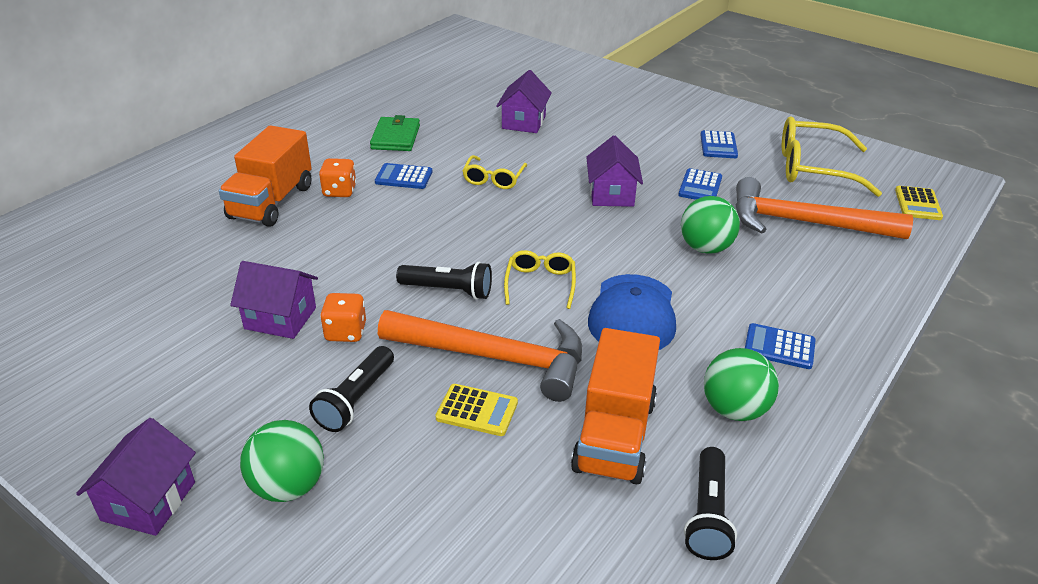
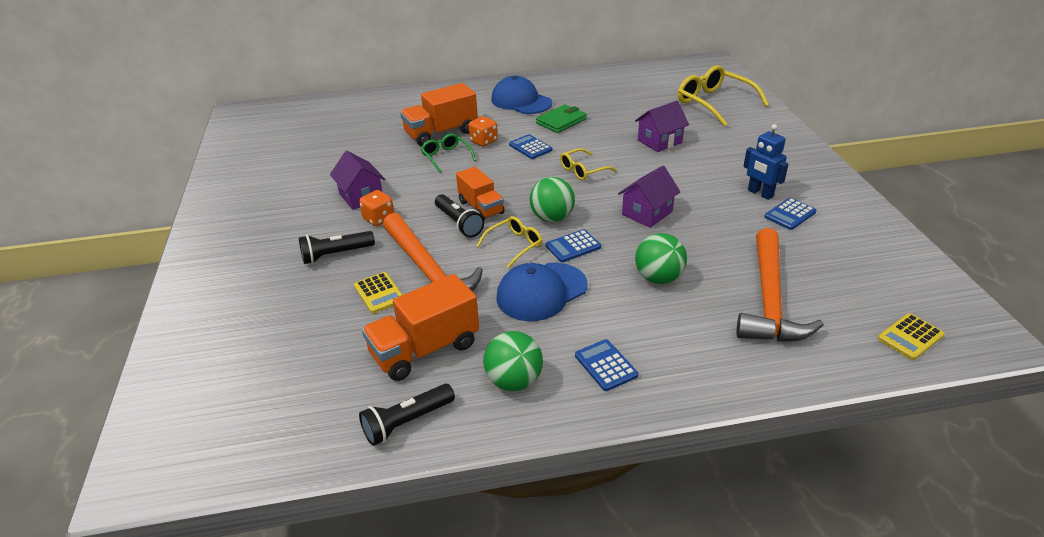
camera: 45 degrees right, 0 degrees up
(148, 501) = (204, 250): purple house -> none
(288, 486) = (256, 277): green ball -> green ball (552, 218)
(316, 131) = (521, 101): none -> blue cap
(320, 226) = (446, 157): none -> green glasses
(447, 263) = (481, 207): none -> orange truck
(672, 137) = (760, 193): none -> blue robot
(700, 186) = (724, 236): blue calculator -> blue calculator (573, 246)
(804, 223) = (769, 300): orange hammer -> orange hammer turned 135 degrees counterclockwise
(813, 168) = (850, 265): yellow glasses -> yellow glasses (714, 103)

